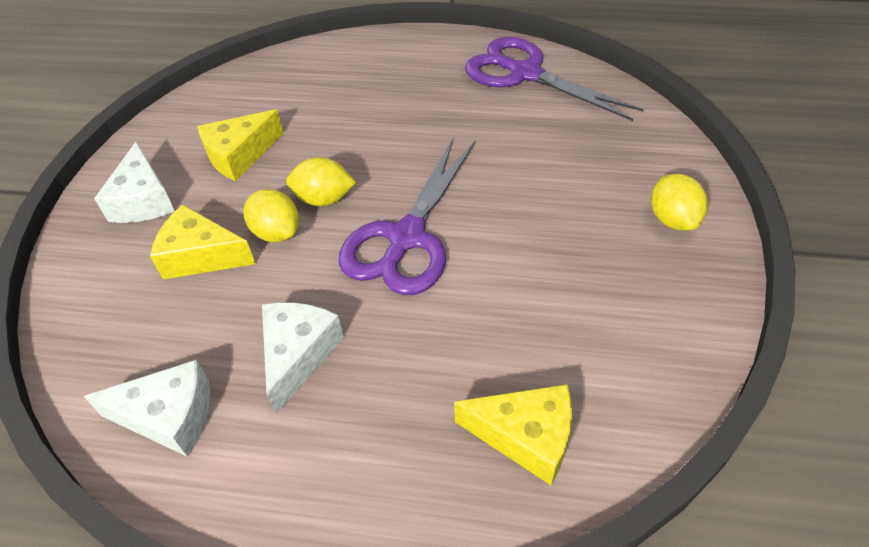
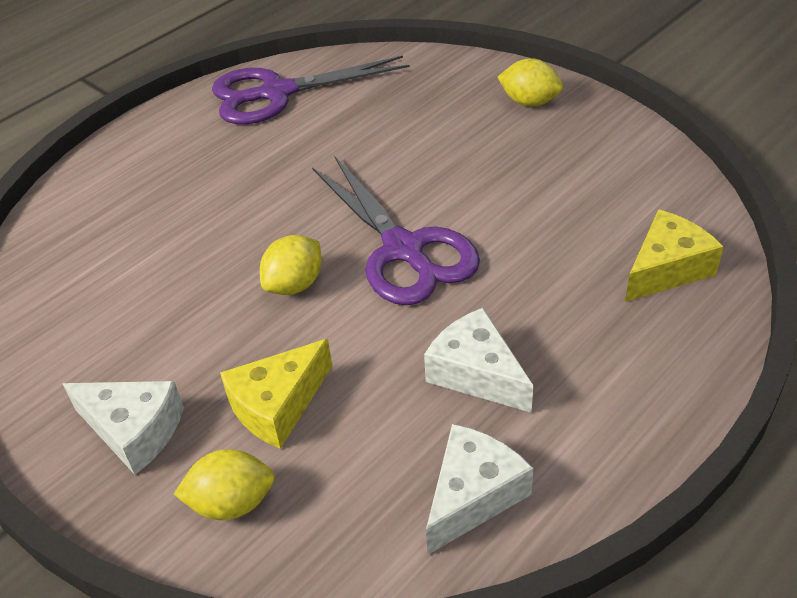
camera: 55 degrees left, 5 degrees down
(240, 155) = (155, 325): yellow cheese -> none
(277, 232) = (305, 335): yellow lemon -> yellow lemon (232, 503)

